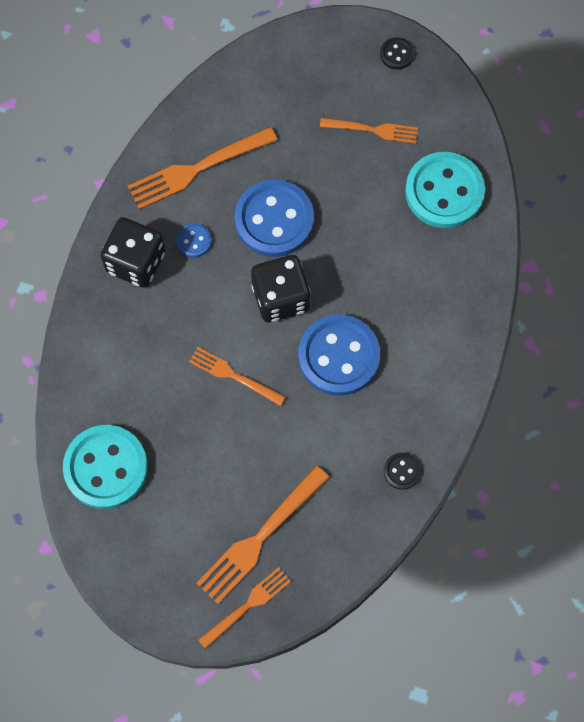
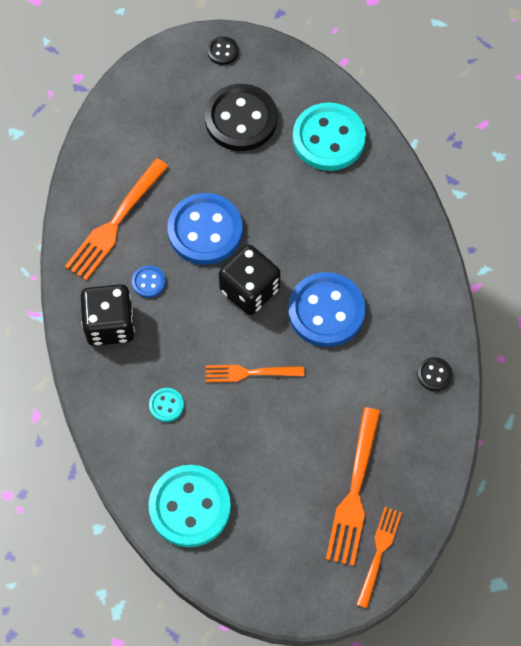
camera: 30 degrees left, 5 degrees down
(141, 364) = (166, 405): none -> turquoise button
(373, 130) = (241, 119): orange fork -> black button

